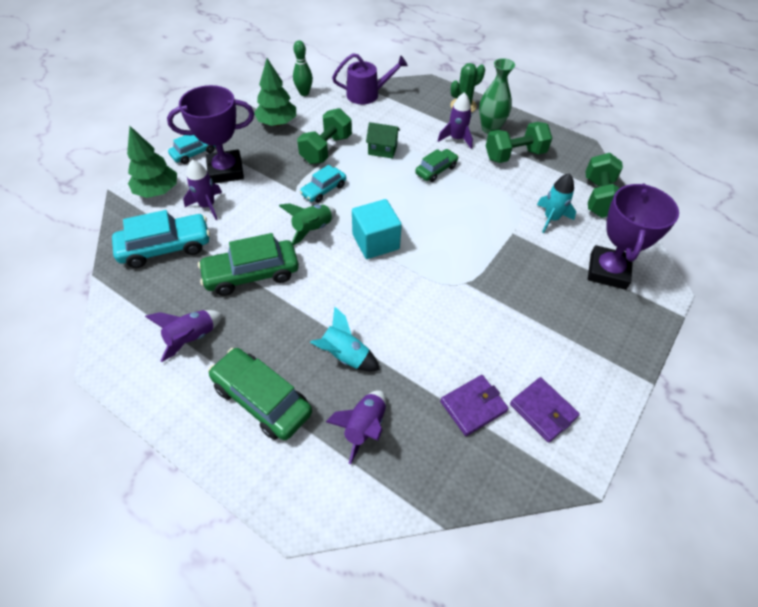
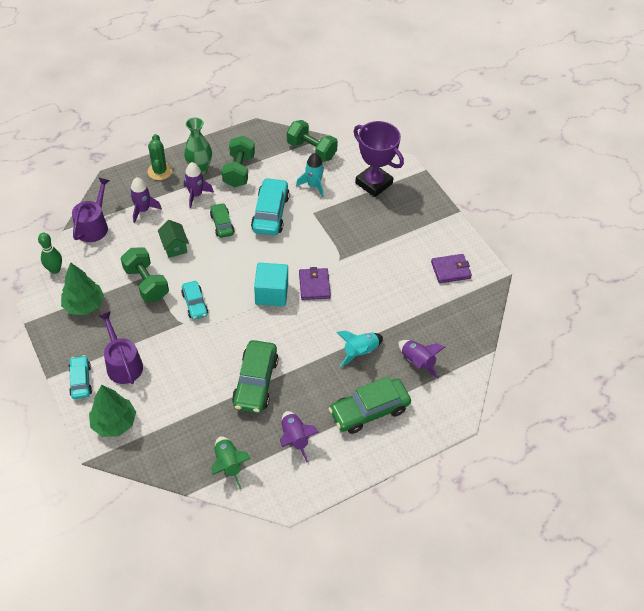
camera: 65 degrees left, 0 degrees up
(166, 247) = (190, 433): turquoise car -> turquoise car (270, 213)
(207, 206) = (159, 390): purple rocket -> purple rocket (143, 210)
(226, 171) = (123, 364): purple trophy -> purple watering can
(312, 229) = (233, 327): green rocket -> green rocket (228, 464)
(382, 150) = (174, 246): green house -> green house turned 60 degrees counterclockwise
(473, 406) = (431, 301): purple wallet -> purple wallet (314, 285)

